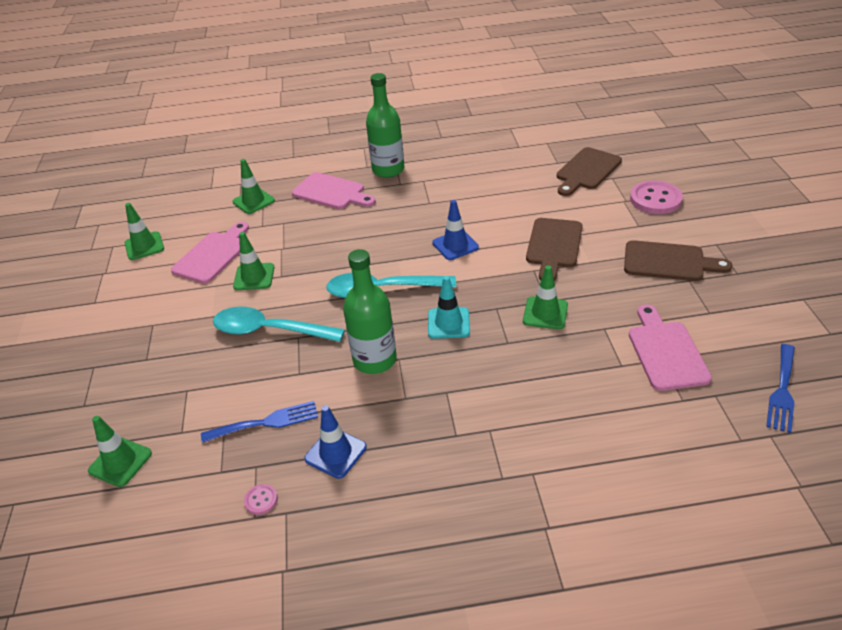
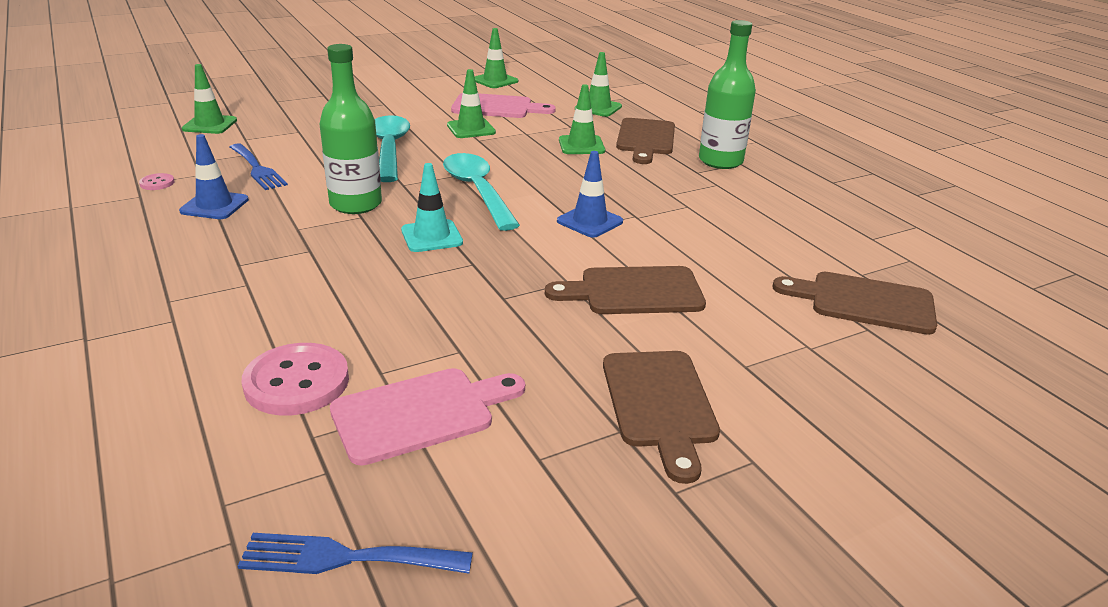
camera: 65 degrees right, 10 degrees down
(331, 192) = (646, 139): pink cutting board -> brown cutting board
(545, 313) = (476, 299): green traffic cone -> green traffic cone (581, 145)
(655, 199) = (841, 379): pink button -> pink button (297, 382)

